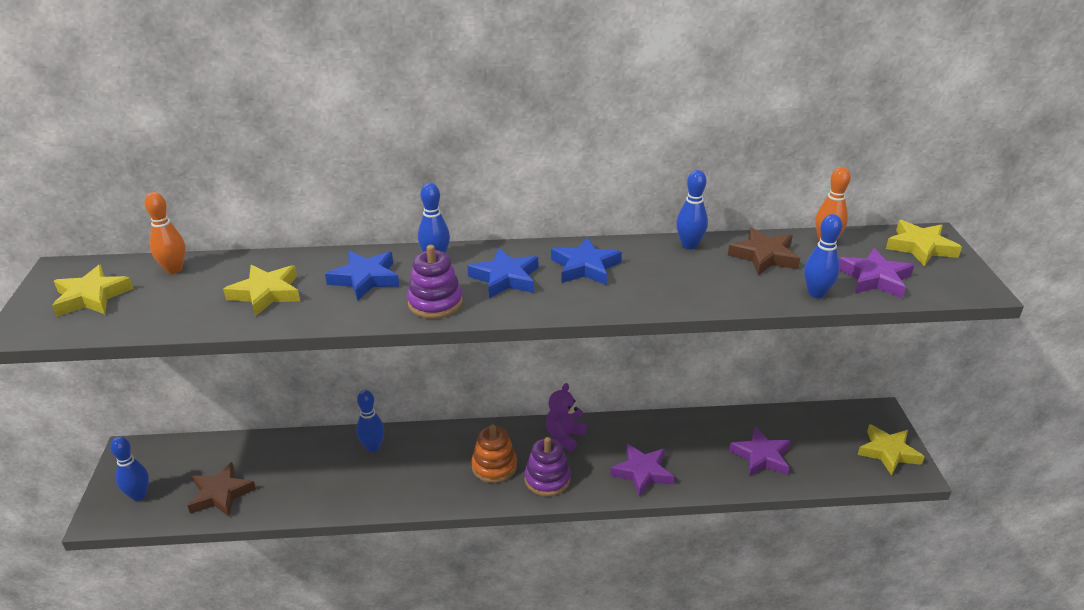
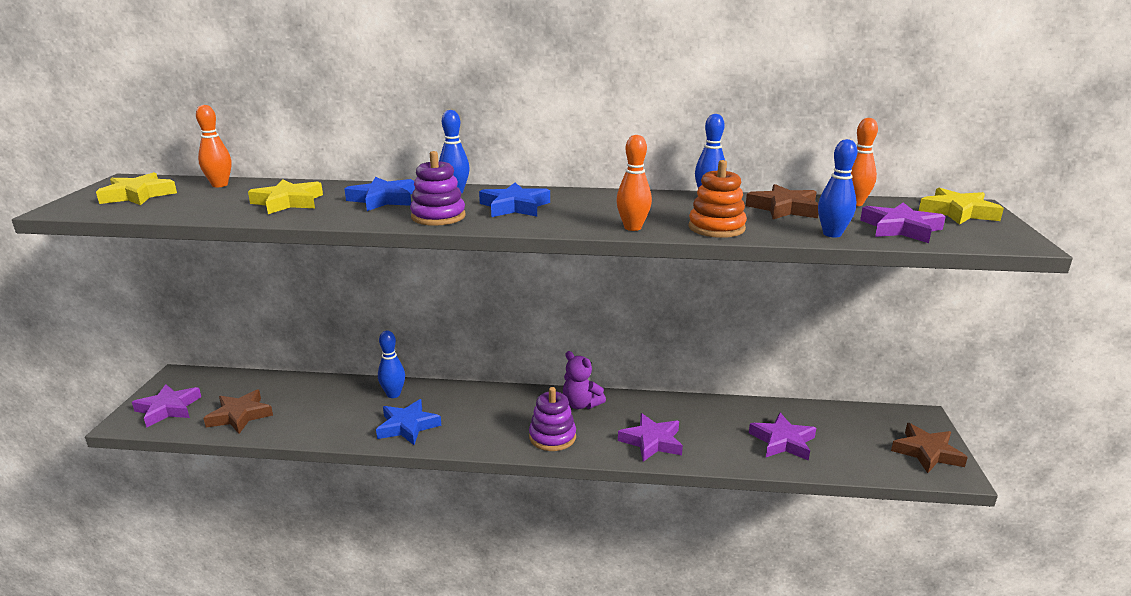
camera: 10 degrees right, 10 degrees down
(139, 495) = (168, 409): blue bowling pin -> purple star
(494, 466) = (503, 421): orange stacking toy -> orange stacking toy (716, 228)
(564, 436) = (581, 404): purple teddy bear -> purple teddy bear turned 90 degrees counterclockwise
(585, 267) = (596, 204): blue star -> blue star (407, 426)
(632, 302) = (632, 228): none -> orange bowling pin
(888, 452) = (927, 452): yellow star -> brown star

